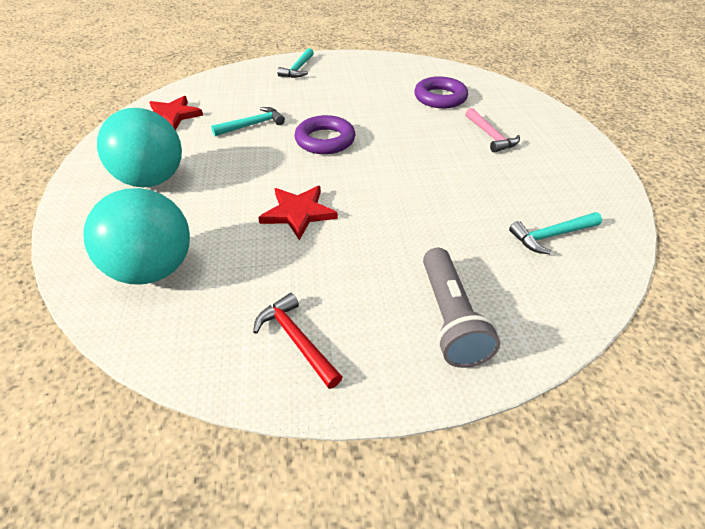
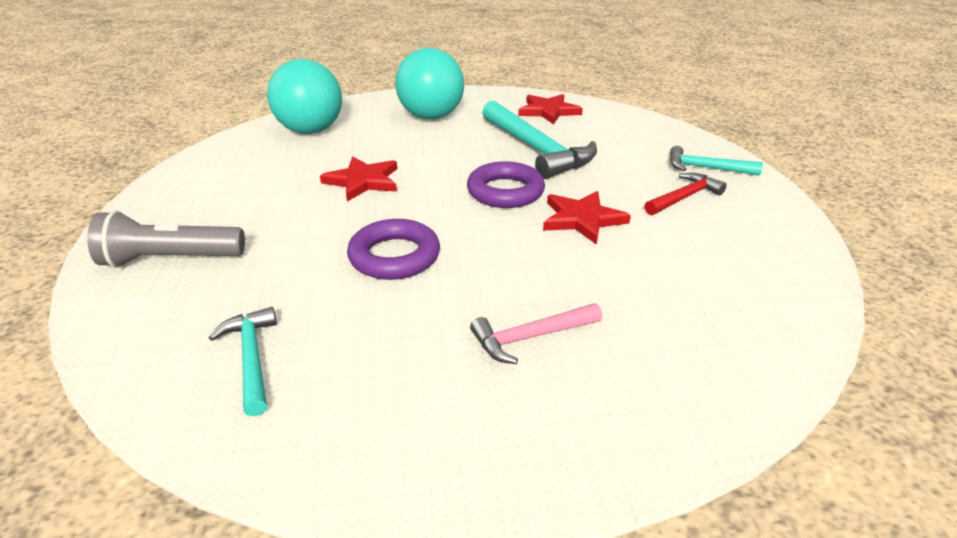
camera: 90 degrees right, 10 degrees down
(252, 125) = (536, 149): turquoise hammer -> turquoise hammer, size x1.85
(296, 340) = (201, 186): red hammer -> red hammer (683, 197)
(365, 114) = (582, 219): none -> red star
(440, 97) = (663, 293): purple ring -> purple ring (394, 256)

